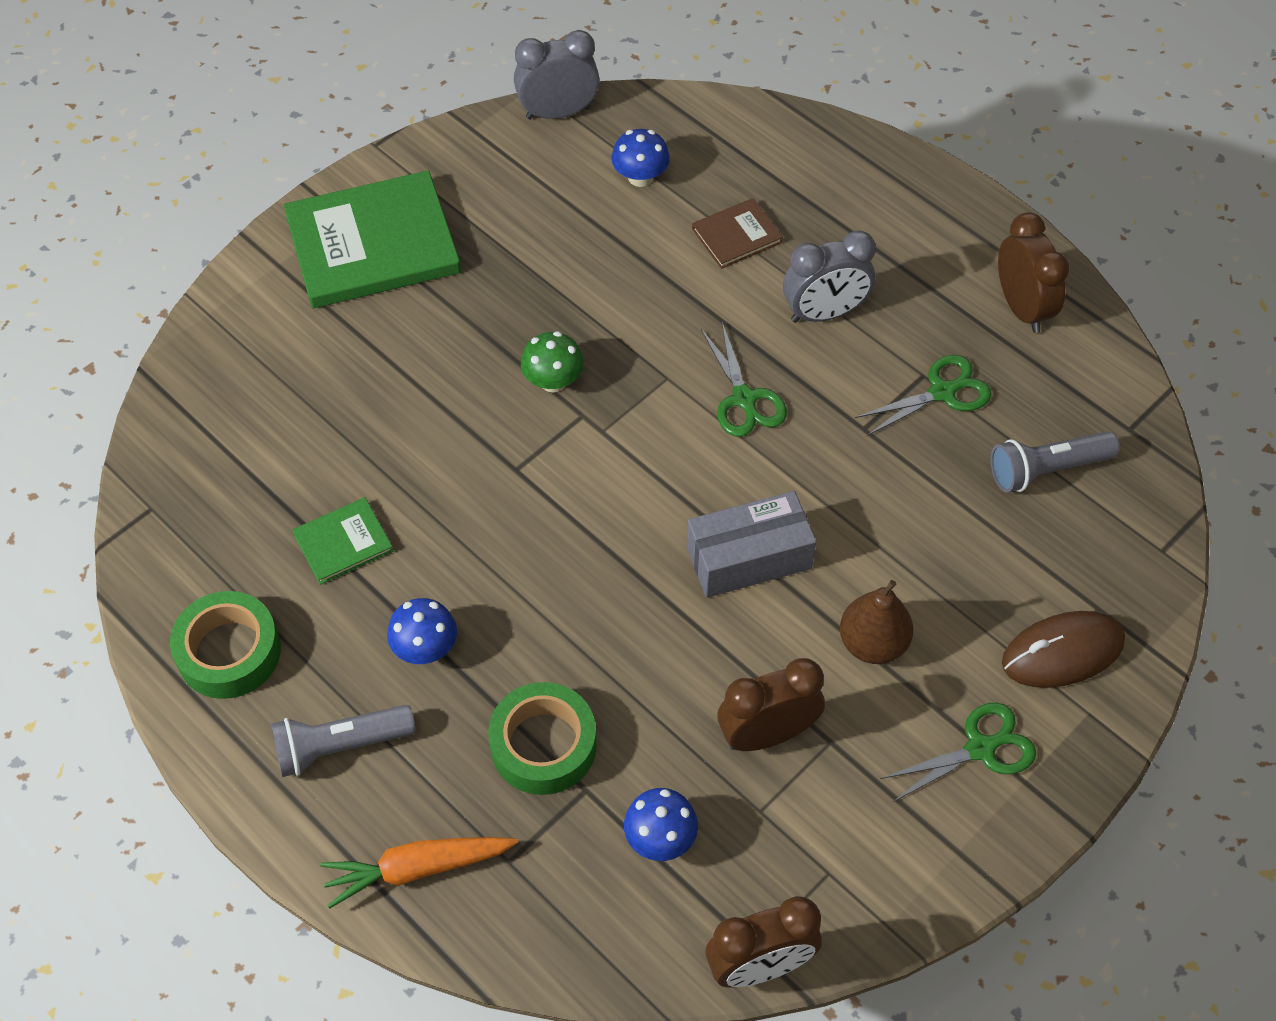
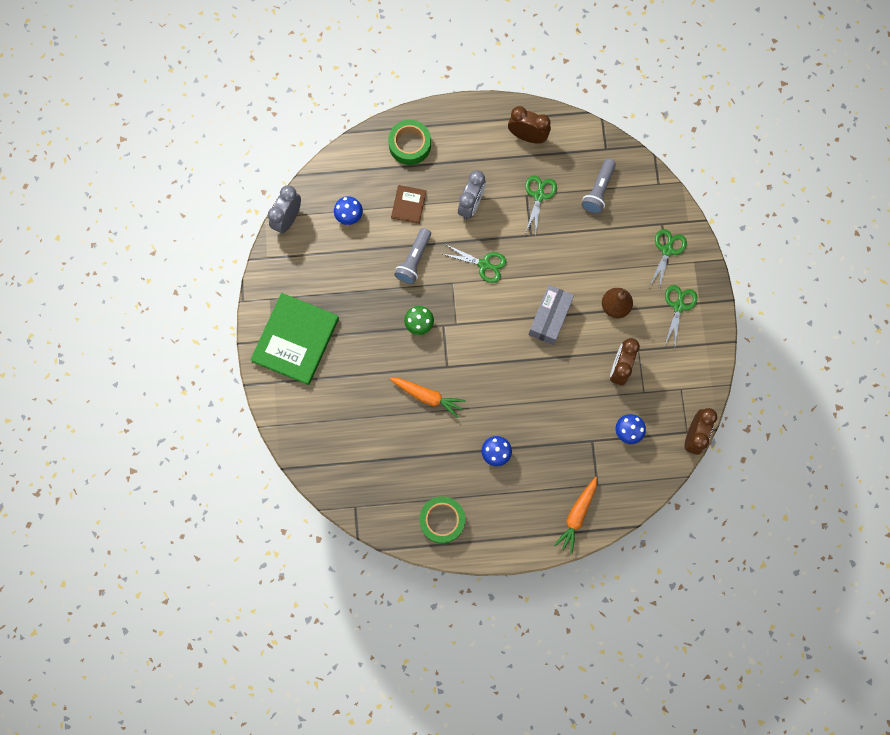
camera: 50 degrees left, 20 degrees up
(340, 746) = (511, 508): grey flashlight -> grey flashlight (414, 260)
(343, 543) = (428, 449): green book -> none
(437, 477) = (427, 396): none -> orange carrot
(543, 745) = (565, 442): green tape -> green tape (410, 145)
(1062, 652) = (667, 250): brown mouse -> green scissors

